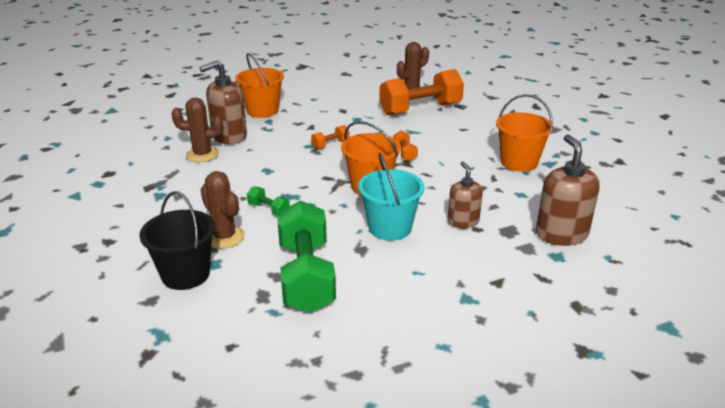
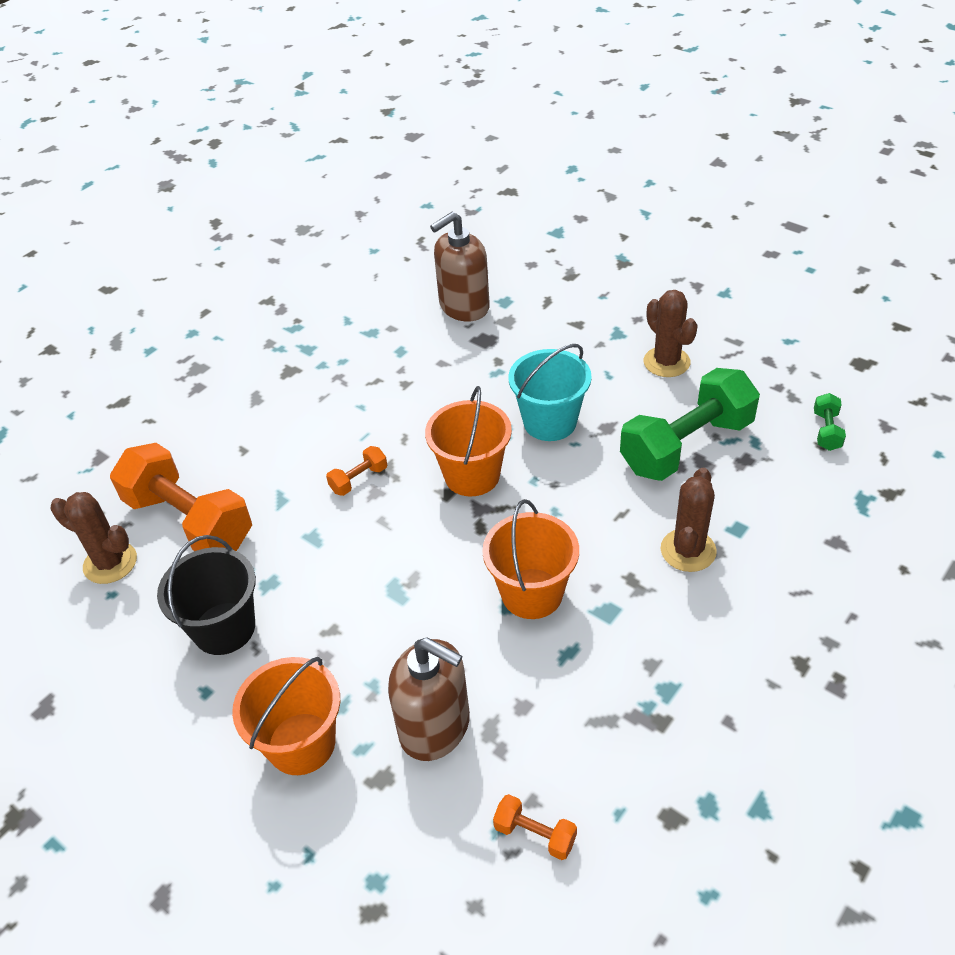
camera: 115 degrees left, 15 degrees up
(185, 274) = (776, 541): black bucket -> black bucket (224, 628)
(202, 154) = (520, 722): brown cactus -> brown cactus (666, 362)
(269, 209) = (600, 543): green dumbbell -> green dumbbell (826, 431)
(330, 144) = (380, 572): orange dumbbell -> orange dumbbell (535, 834)
(463, 221) = (492, 374): brown soap dispenser -> none
(519, 162) = (320, 372): orange bucket -> orange bucket (532, 593)

